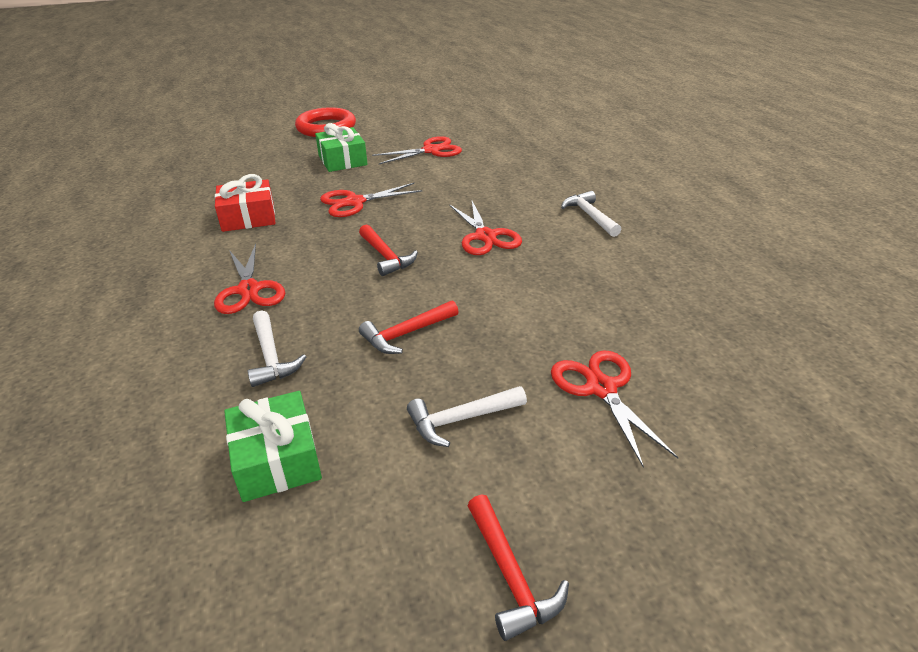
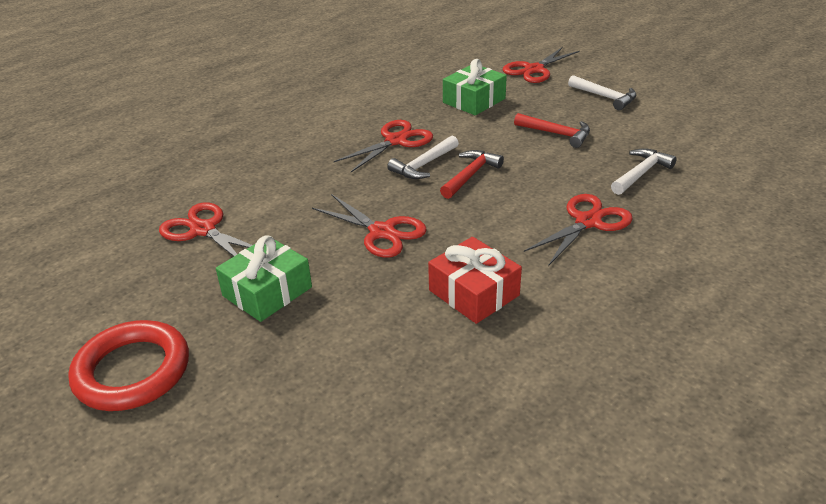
camera: 115 degrees left, 0 degrees up
(277, 459) = (702, 135): green gift -> green gift (474, 101)
(510, 575) = (670, 67): red hammer -> none
(590, 216) = (324, 107): white hammer -> white hammer (424, 165)

